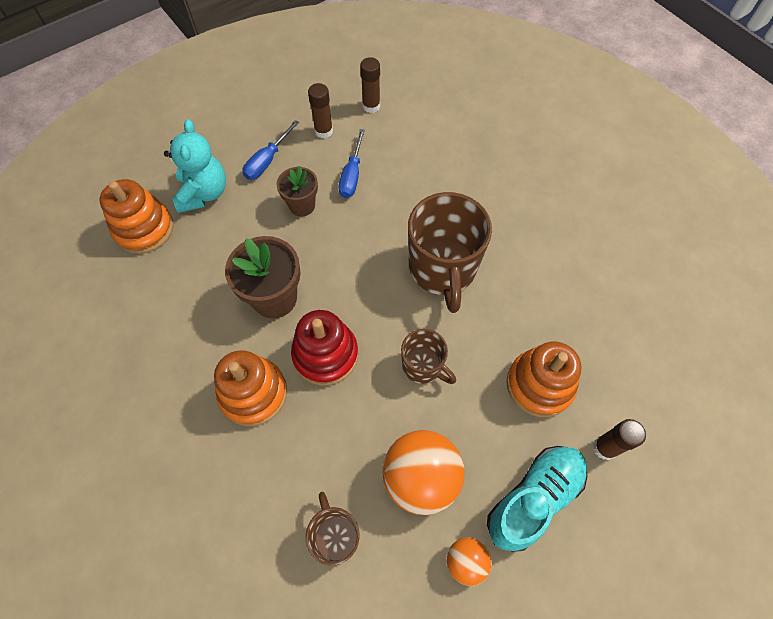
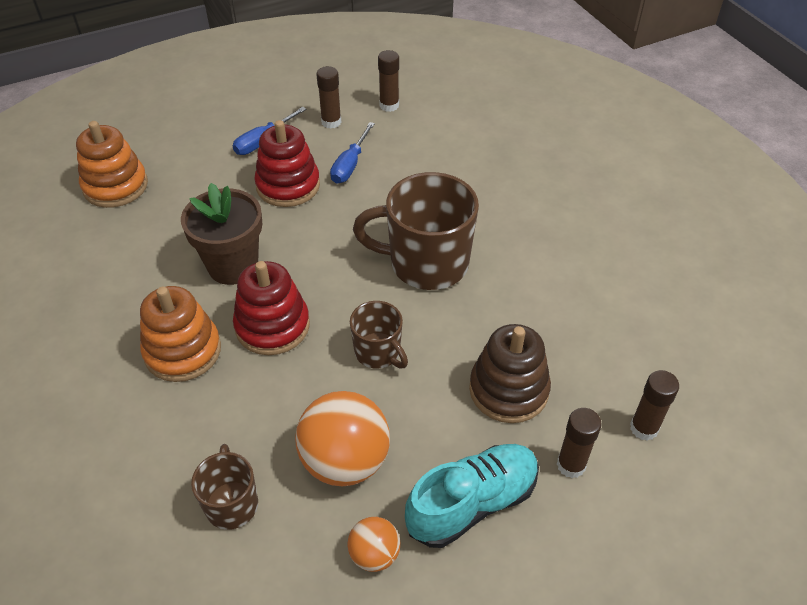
camera: 10 degrees right, 15 degrees down
(204, 193) = (187, 162): turquoise teddy bear -> none
(302, 205) = (288, 186): brown flower pot -> red stacking toy
(442, 269) = (426, 263): brown mug -> brown mug turned 90 degrees clockwise
(539, 384) = (508, 390): orange stacking toy -> brown stacking toy
(655, 402) = (644, 428): none -> brown glue stick

